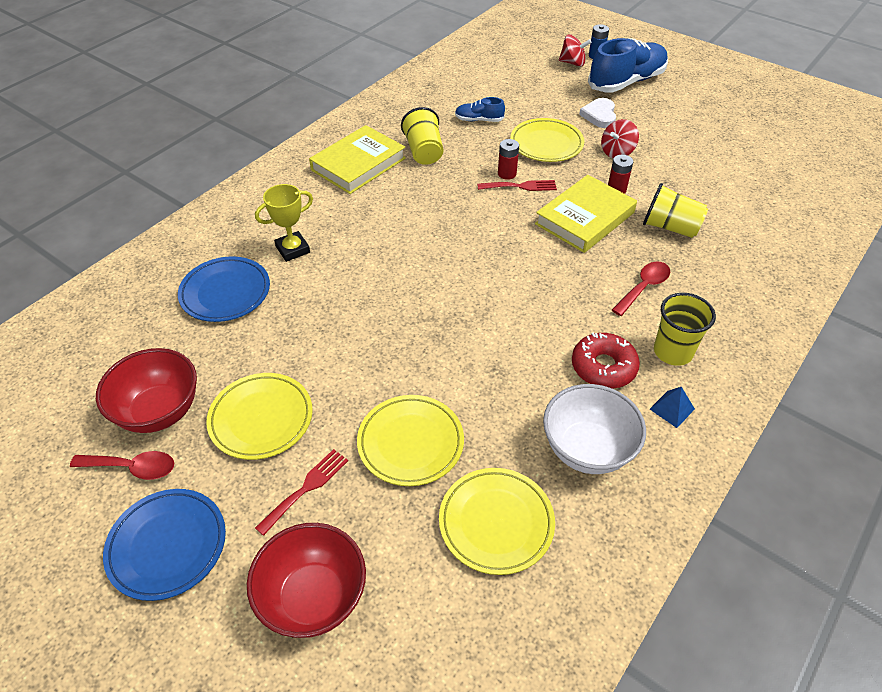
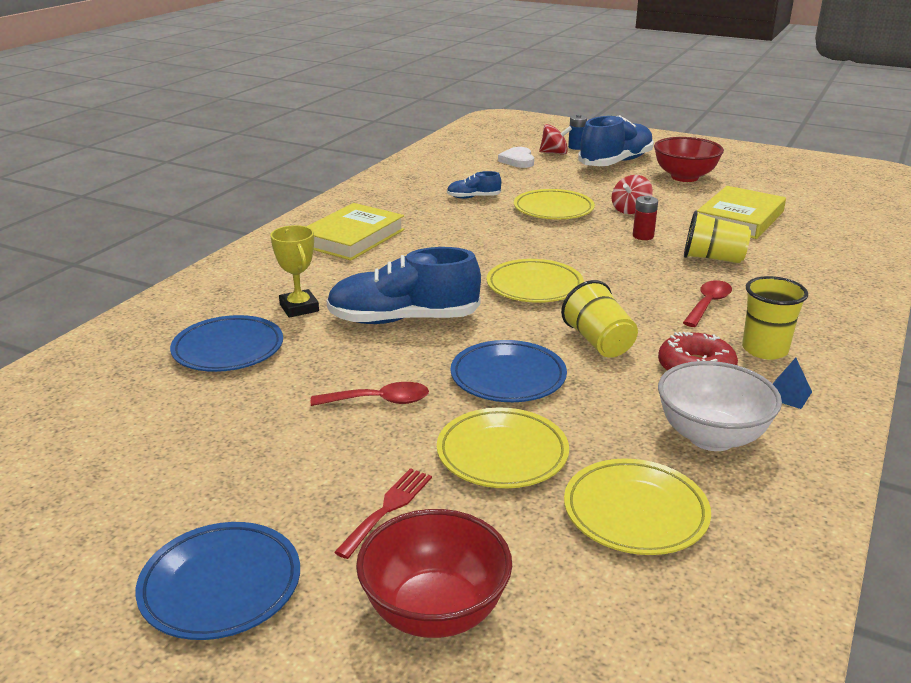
camera: 10 degrees left, 20 degrees down
(132, 468) = (151, 515): red spoon -> red spoon (379, 401)
(159, 411) = (173, 459): red bowl -> red bowl (684, 177)
(261, 419) = (308, 452): yellow plate -> yellow plate (534, 286)
(293, 249) = (299, 308): yellow trophy -> yellow trophy turned 75 degrees counterclockwise
(374, 275) = (403, 319): none -> blue shoe
(424, 152) = (423, 224): yellow cup -> yellow cup (599, 342)
(441, 355) = (508, 377): none -> blue plate
(507, 174) = (521, 233): red battery -> none
(521, 186) = (540, 241): red fork -> none
(585, 218) = (620, 259): yellow book -> yellow book (740, 218)
(599, 115) = (599, 186): white heart -> white heart (518, 160)

